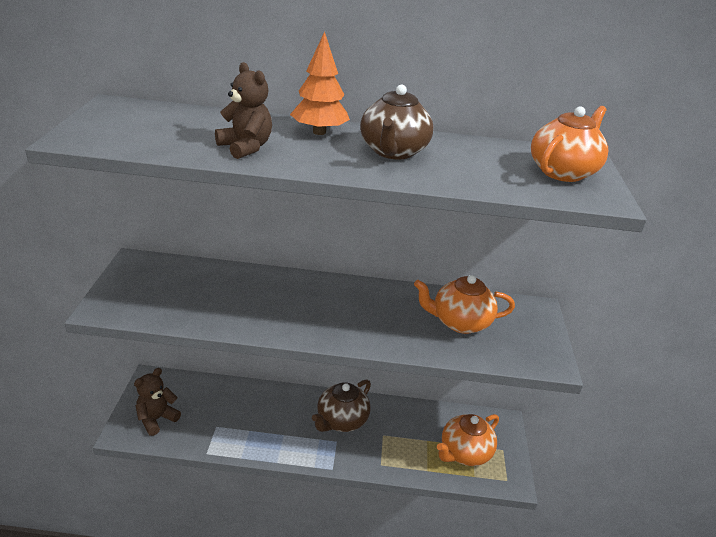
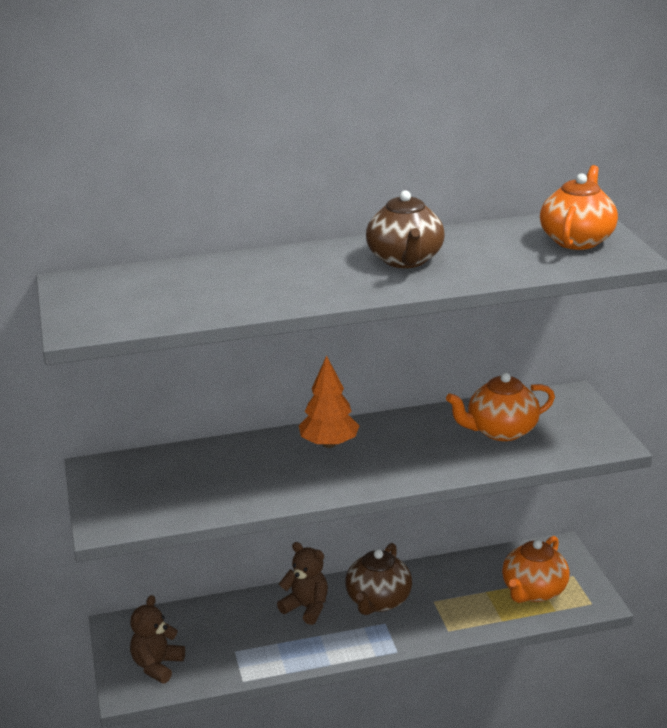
camera: 15 degrees left, 5 degrees down
(245, 147) = (260, 293): brown teddy bear -> brown teddy bear (306, 608)
(319, 132) = (315, 258): orange tree -> orange tree (329, 444)

